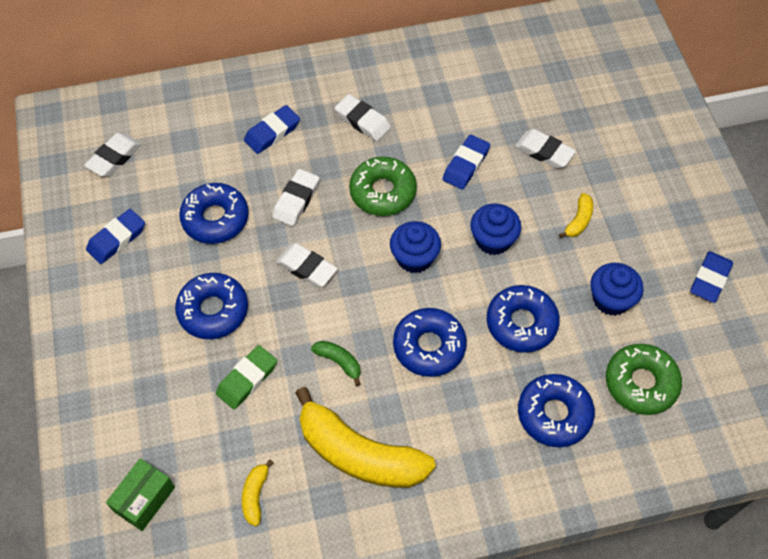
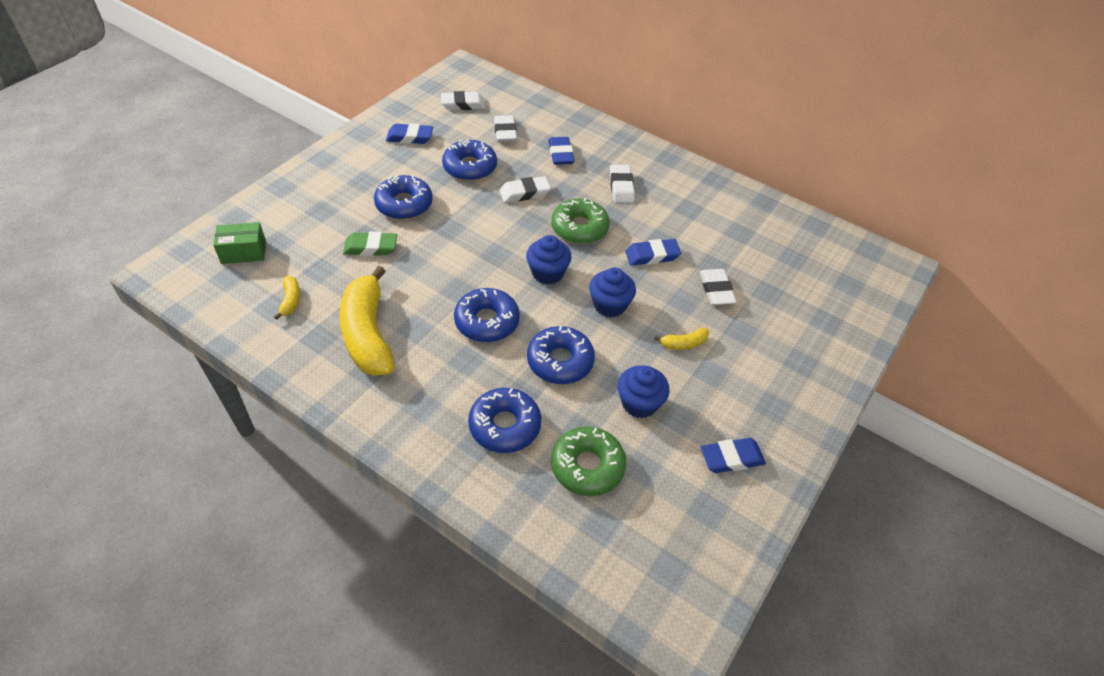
camera: 45 degrees right, 10 degrees down
(255, 495) = (290, 300): yellow banana -> yellow banana turned 120 degrees clockwise
(272, 132) = (560, 154): blue eraser -> blue eraser turned 75 degrees clockwise
(307, 268) = (480, 226): white eraser -> white eraser (505, 132)
(339, 362) = (427, 283): green banana -> none

